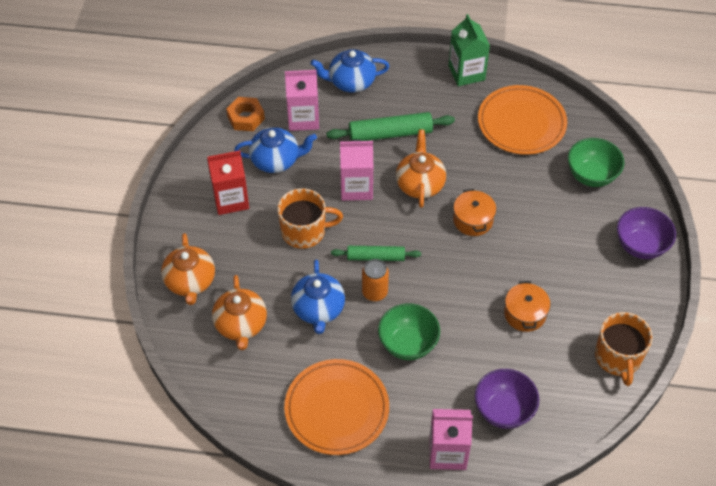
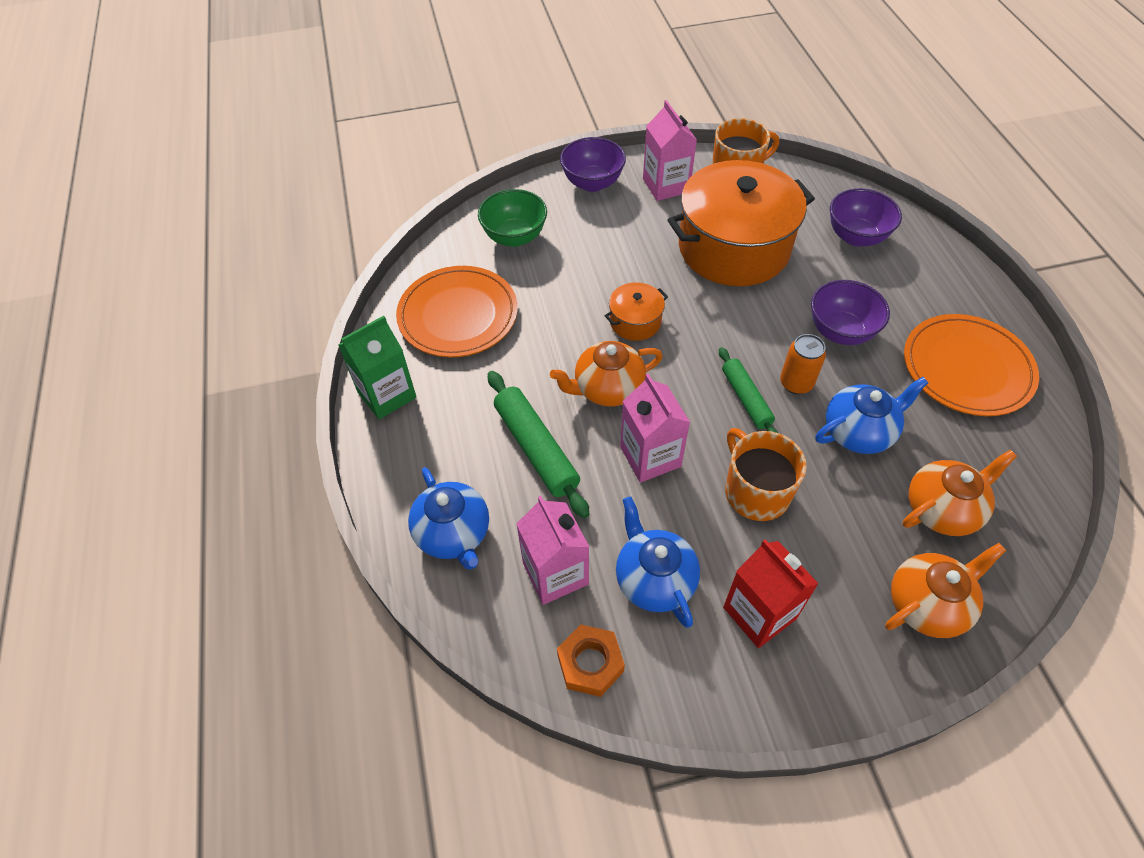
camera: 110 degrees left, 0 degrees up
(408, 344) = (840, 331): green bowl -> purple bowl
(447, 452) = (935, 265): pink carton -> pink carton (666, 185)
(525, 314) = (733, 248): orange pot -> orange pot, size x2.30

